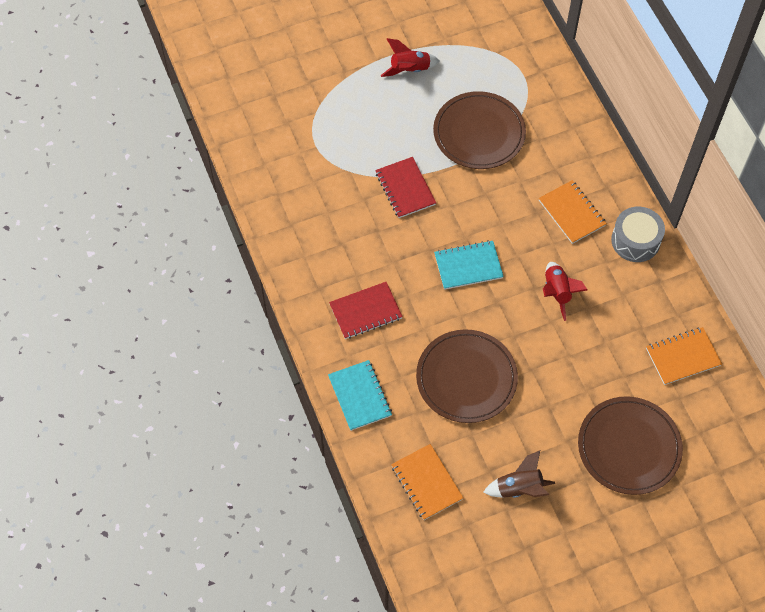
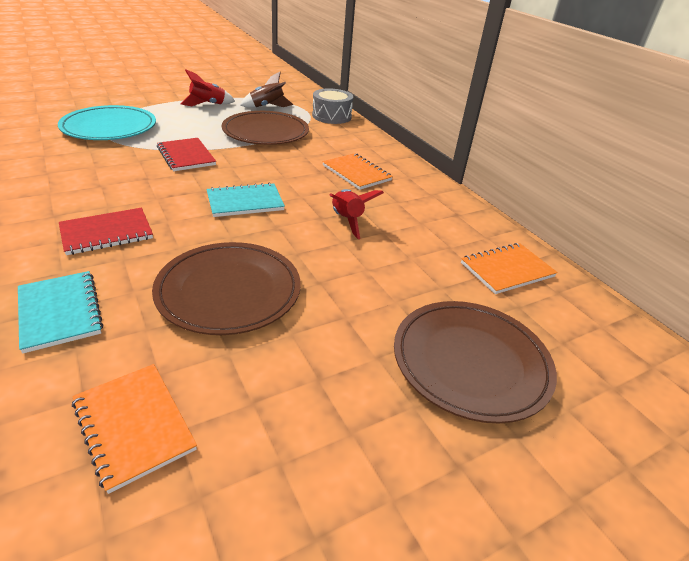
camera: 10 degrees left, 25 degrees down
(320, 134) = (109, 127): none -> turquoise plate
(519, 488) = (303, 426): brown rocket -> brown rocket (267, 107)
(635, 240) = (424, 189): grey drum -> grey drum (331, 116)

